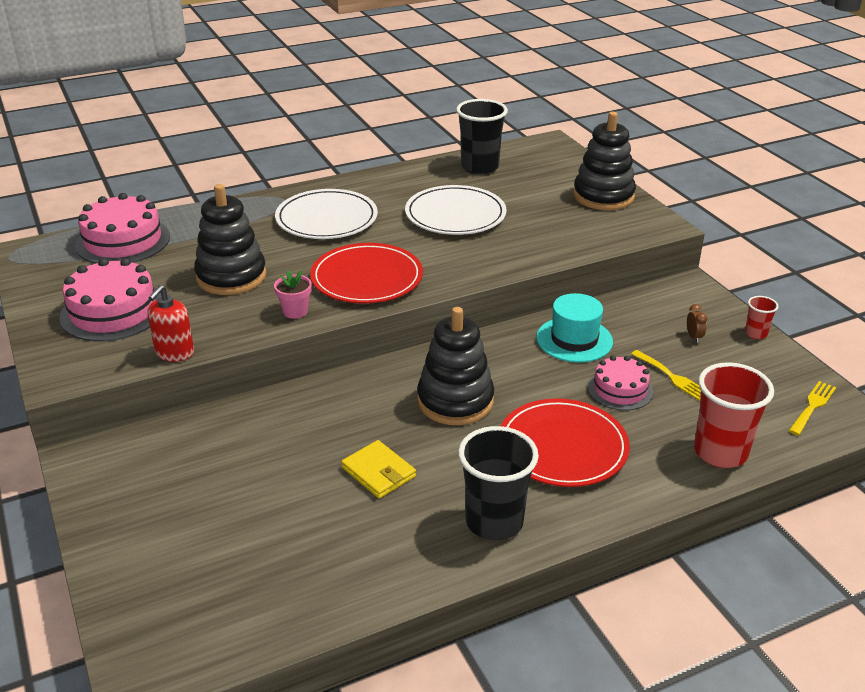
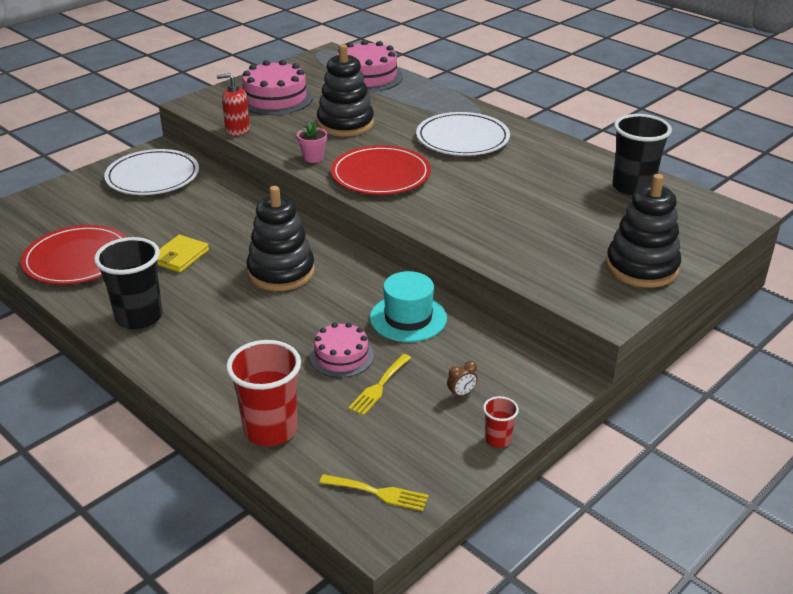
camera: 70 degrees right, 0 degrees up
(455, 215) = (522, 193): white plate -> white plate (153, 176)
(562, 447) = (242, 336): red plate -> red plate (77, 259)

